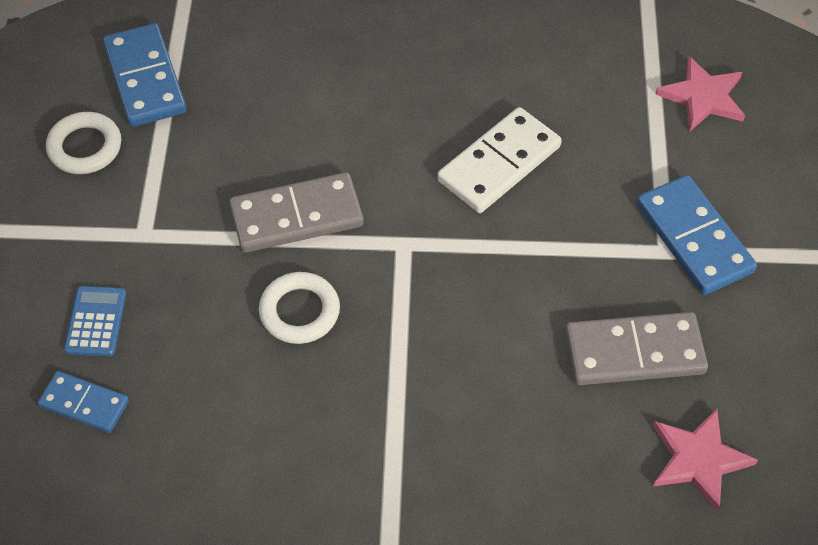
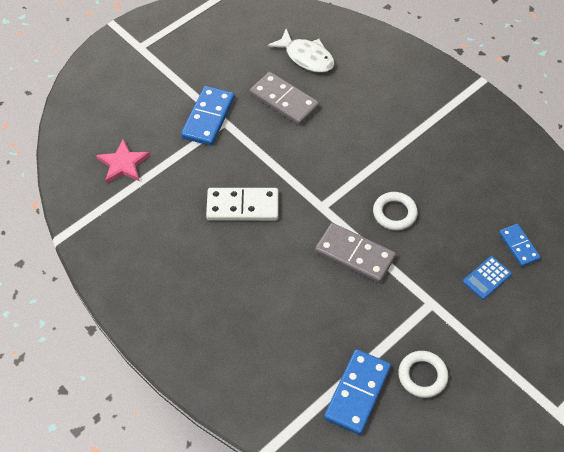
camera: 135 degrees left, 0 degrees up
(698, 459) = (306, 57): pink star -> white fish

